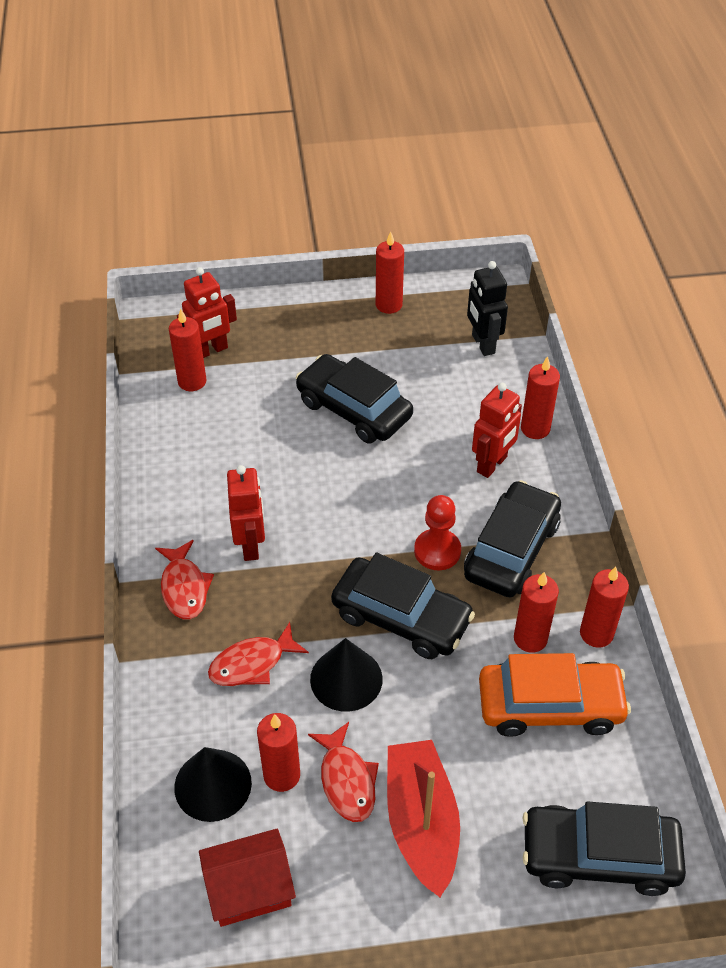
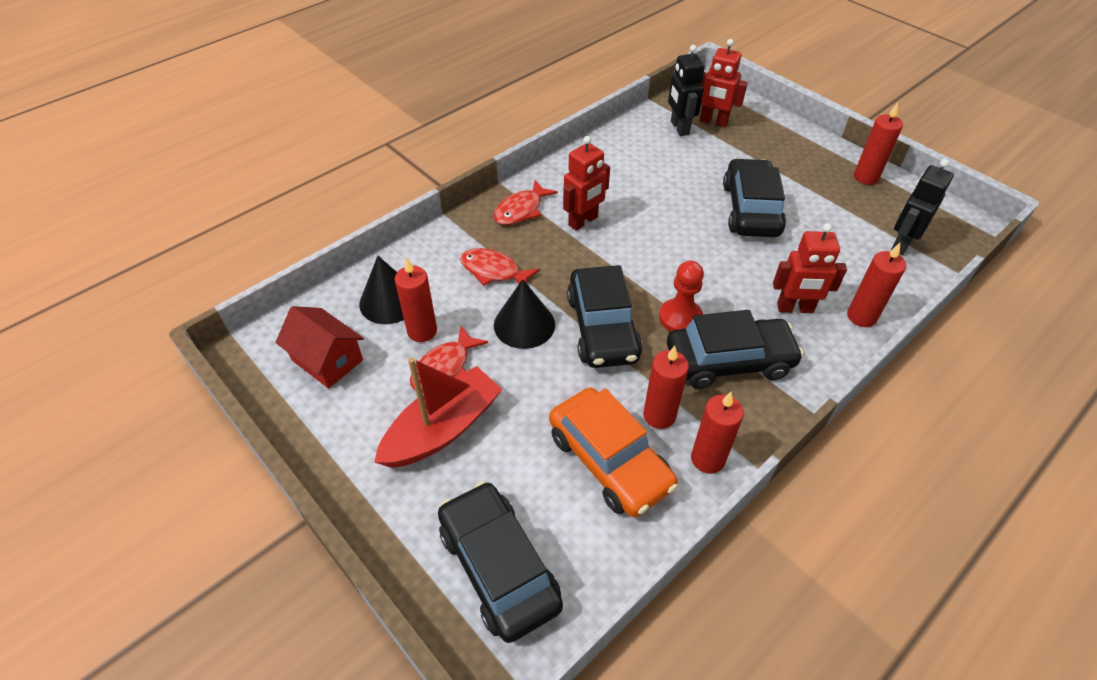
camera: 55 degrees right, 0 degrees up
(192, 381) = (679, 128): red candle -> black robot

